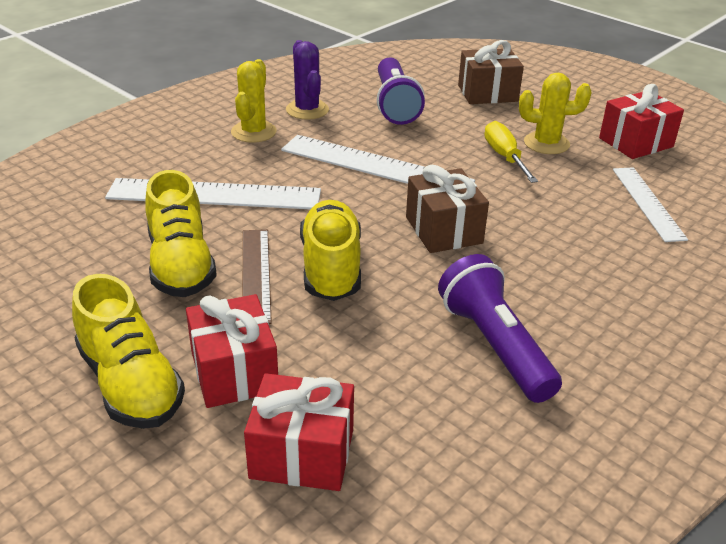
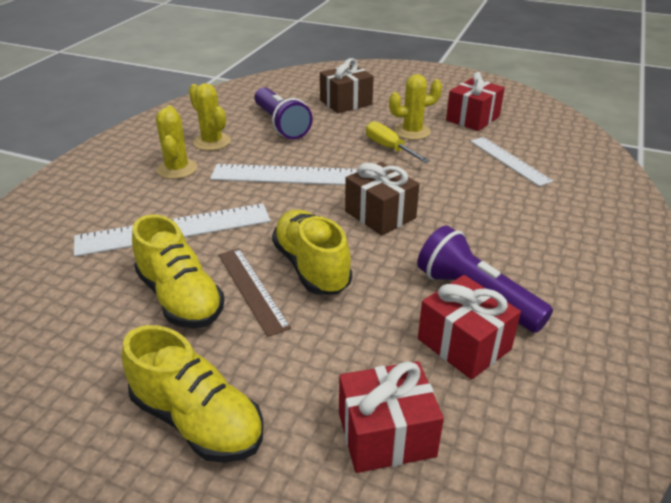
camera: 20 degrees left, 0 degrees up
(234, 372) = (285, 380): red gift -> red gift (464, 344)
(307, 110) = (212, 142): purple cactus -> yellow cactus

